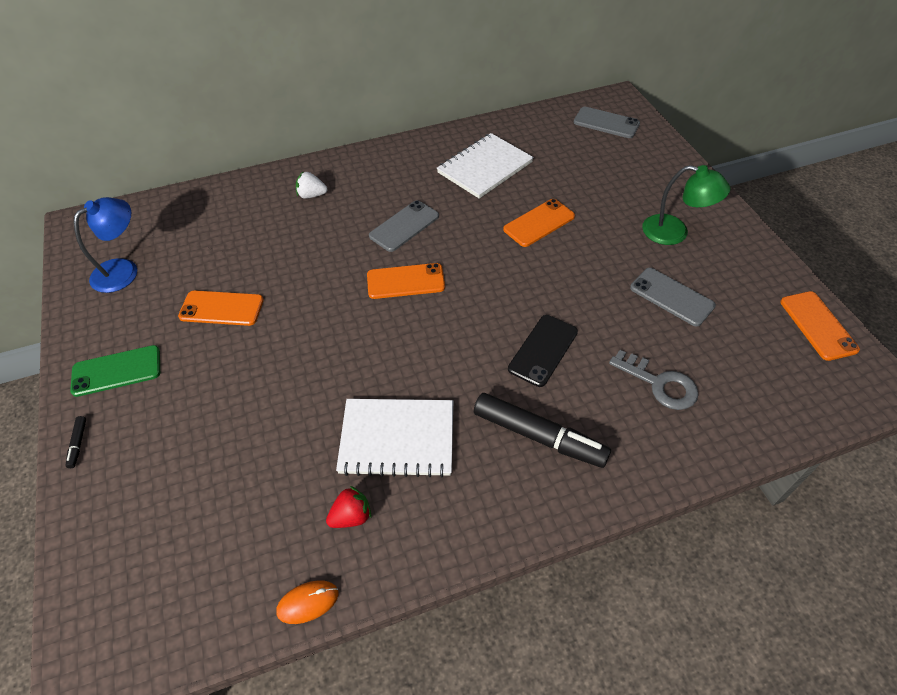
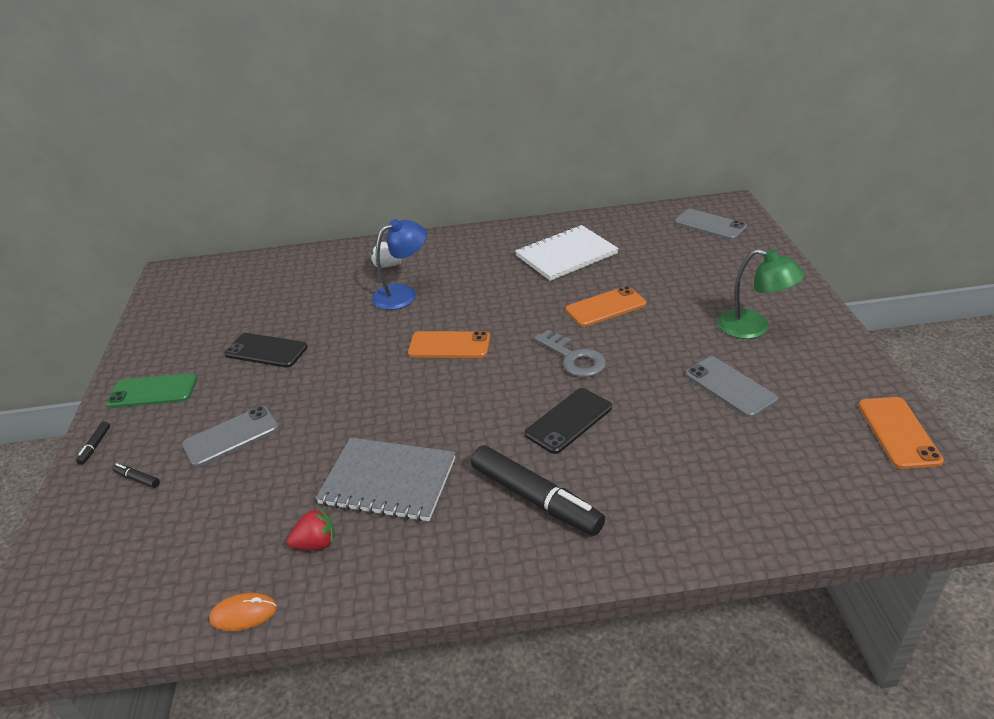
camera: 15 degrees right, 15 degrees down
(123, 270) = (193, 311): blue lamp -> blue lamp (403, 294)
(140, 475) = (137, 479): none -> black marker
(221, 308) = (266, 351): orange phone -> black phone
(397, 438) = (388, 481): white notebook -> grey notebook
(404, 226) = (466, 298): grey phone -> grey phone (231, 436)
(659, 384) = (688, 467): grey key -> grey key (574, 358)

